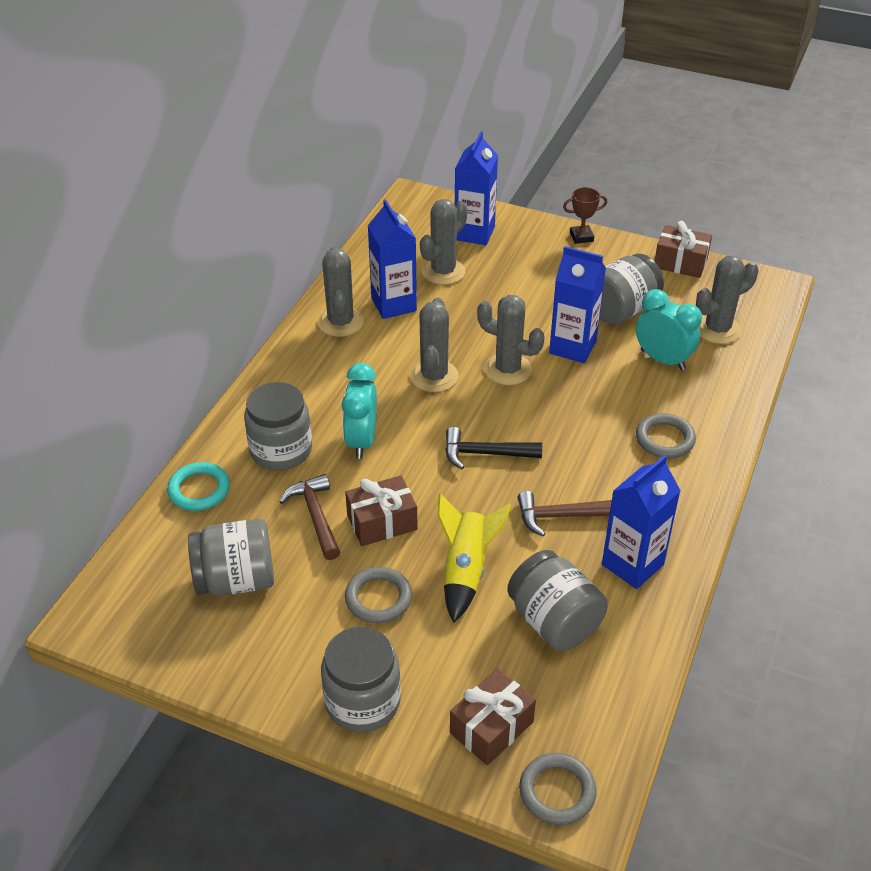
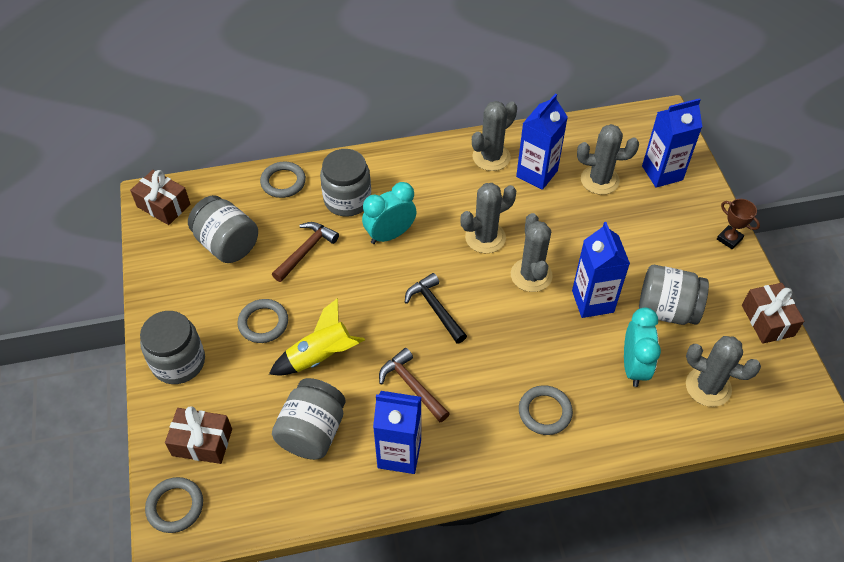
camera: 55 degrees right, 10 degrees up
(199, 490) = (283, 182): turquoise ring -> grey ring
(382, 522) = (327, 288): brown gift -> brown gift (163, 205)

